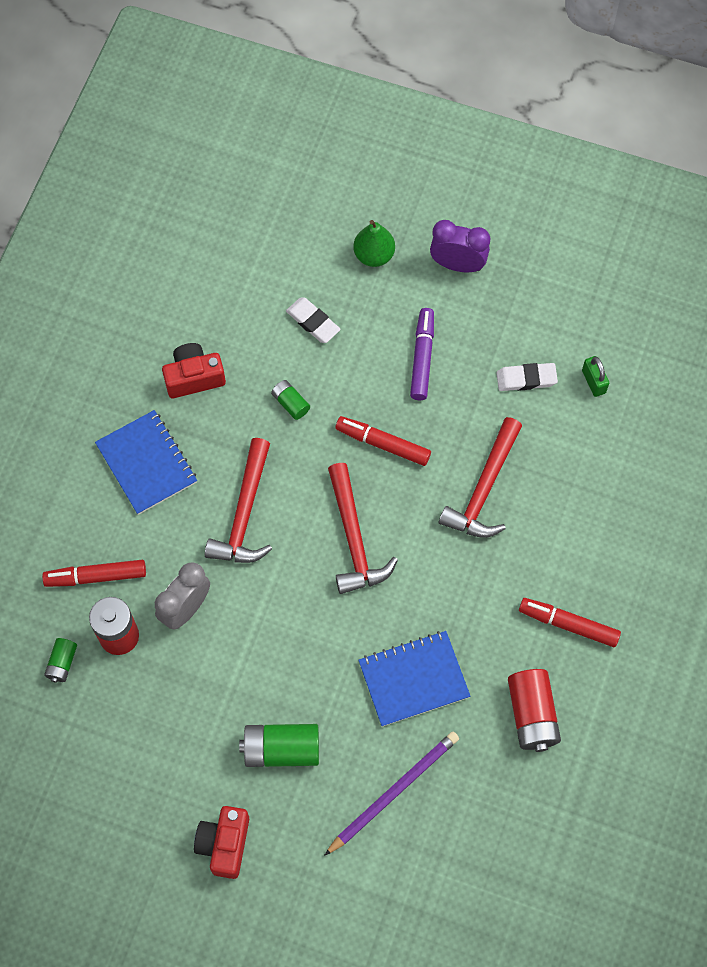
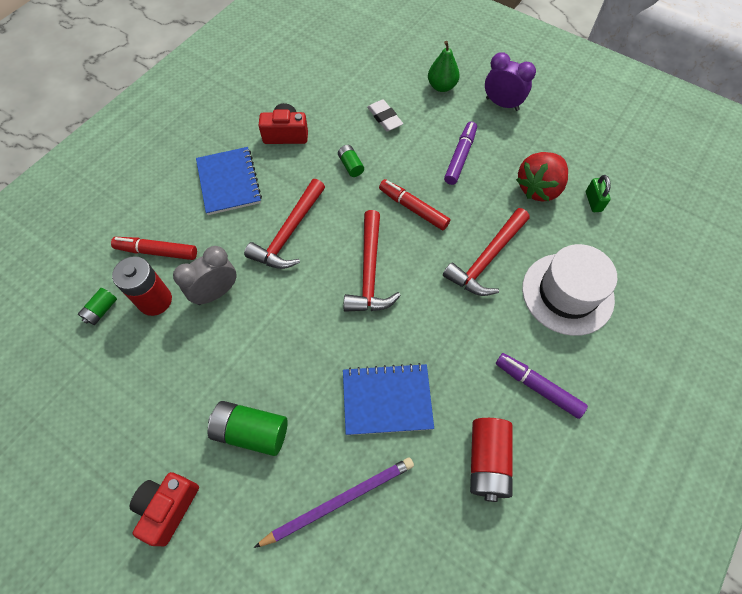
camera: 15 degrees right, 5 degrees down
(526, 379) = (538, 188): white eraser -> red strawberry
(568, 624) = (537, 387): red marker -> purple marker
(582, 508) = (567, 293): none -> white hat

